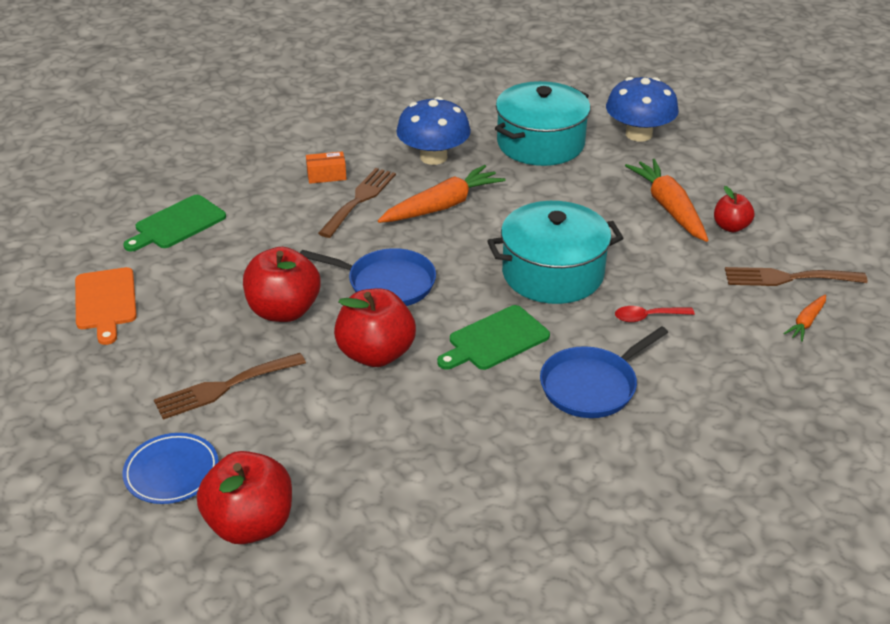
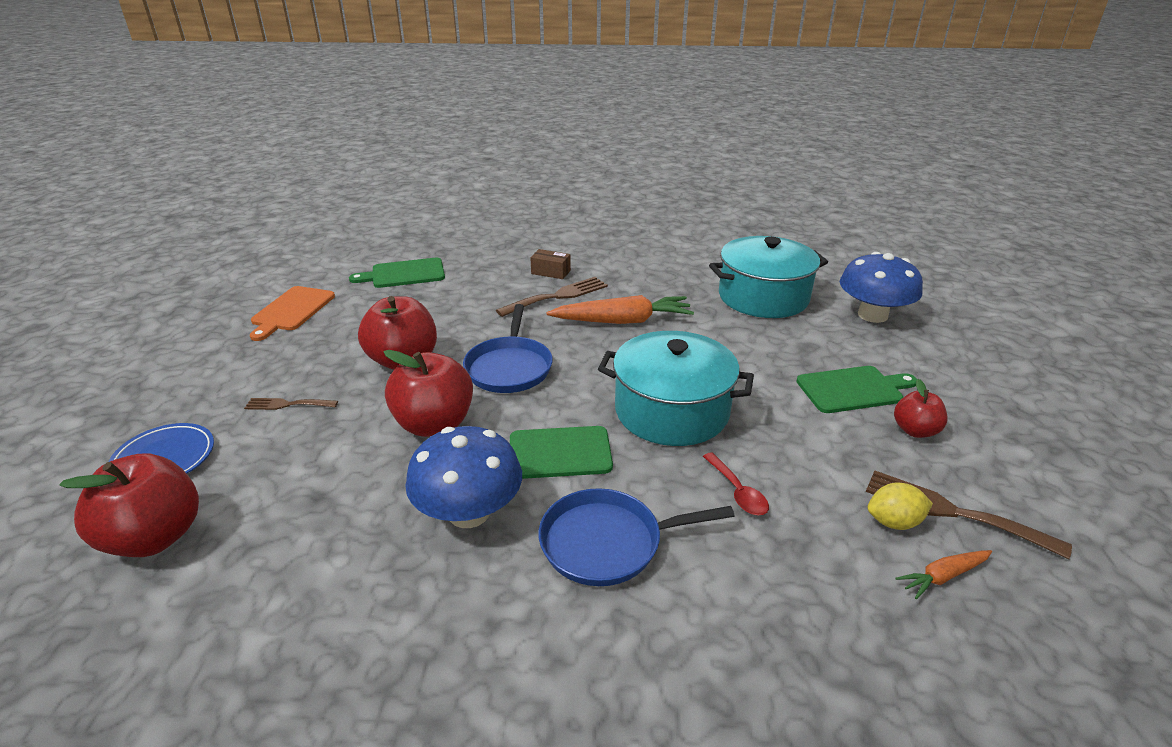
camera: 30 degrees right, 5 degrees down
(224, 387) = (287, 404): brown fork -> brown fork, size x0.59
(326, 175) = (551, 272): orange box -> brown box
(387, 283) = (509, 367): blue pan -> blue pan turned 45 degrees clockwise
(433, 157) = (653, 282): blue mushroom -> blue mushroom (469, 512)
(648, 317) = (737, 491): red spoon -> red spoon turned 135 degrees counterclockwise
(669, 208) = (853, 389): orange carrot -> green cutting board
(758, 299) = (893, 522): none -> yellow lemon

